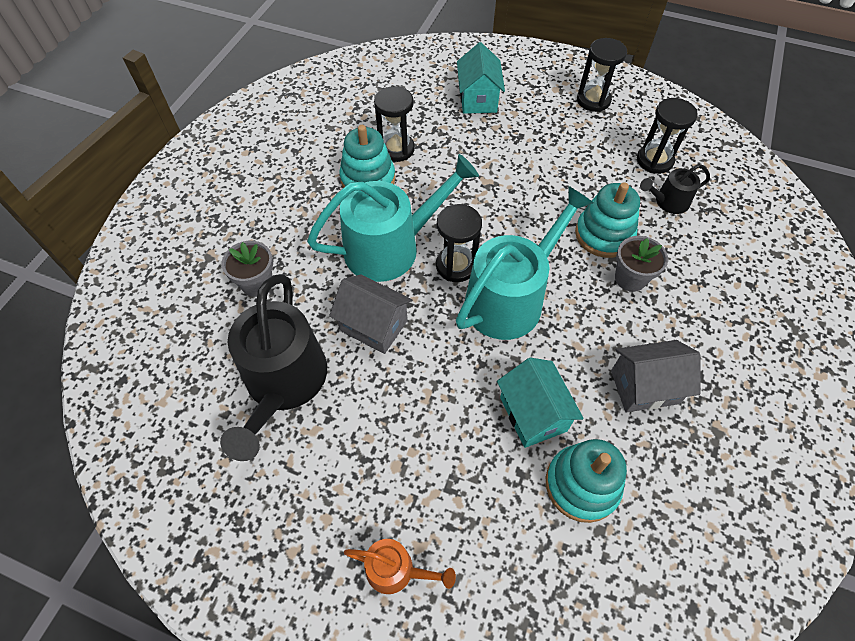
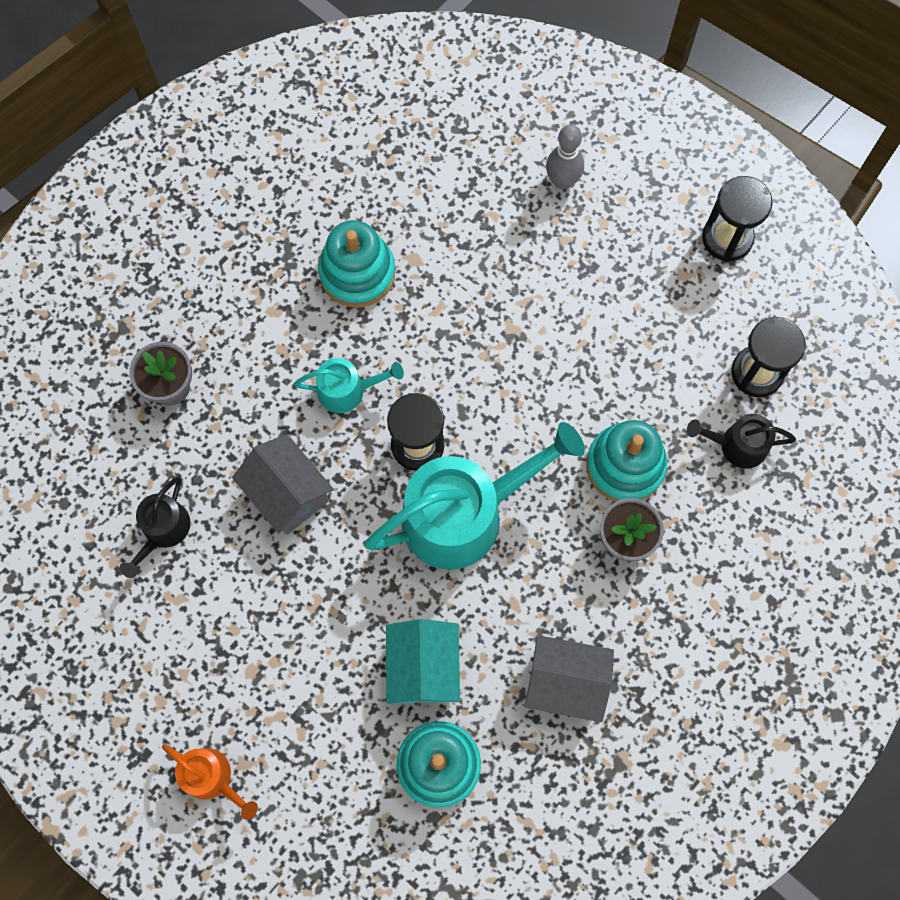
camera: 20 degrees right, 15 degrees up
(284, 383) = (163, 530): black watering can -> black watering can, size x0.49
(390, 247) = (347, 390): turquoise watering can -> turquoise watering can, size x0.49
(396, 149) = (413, 234): black hourglass -> none
(478, 99) = (562, 181): turquoise house -> grey bowling pin

